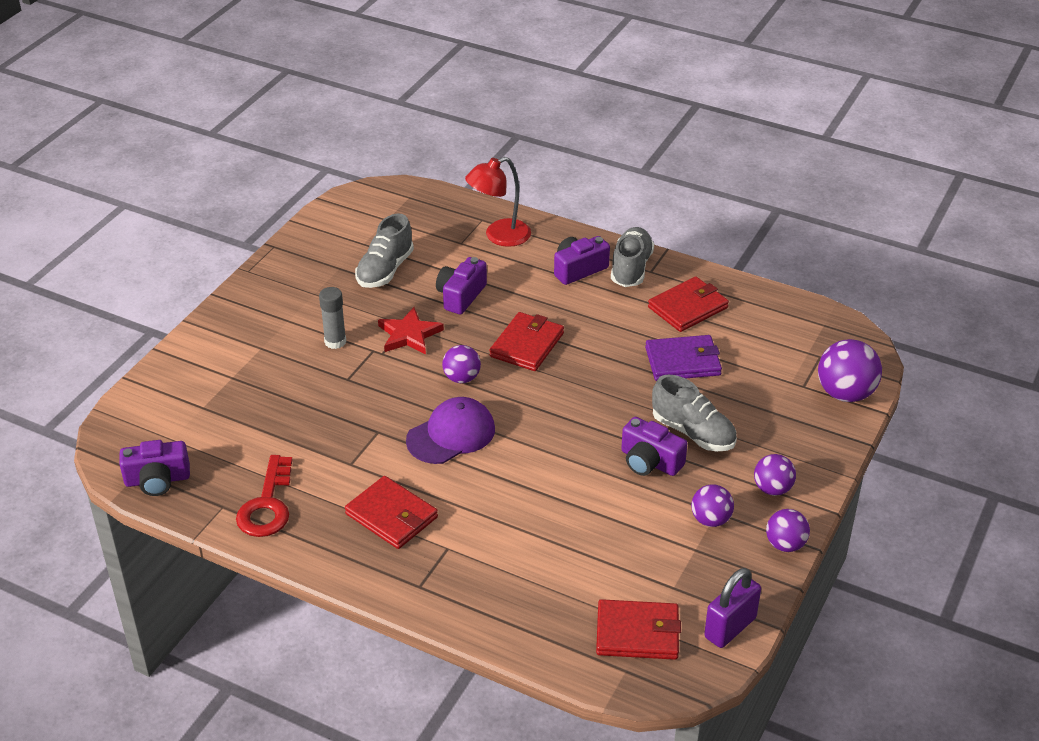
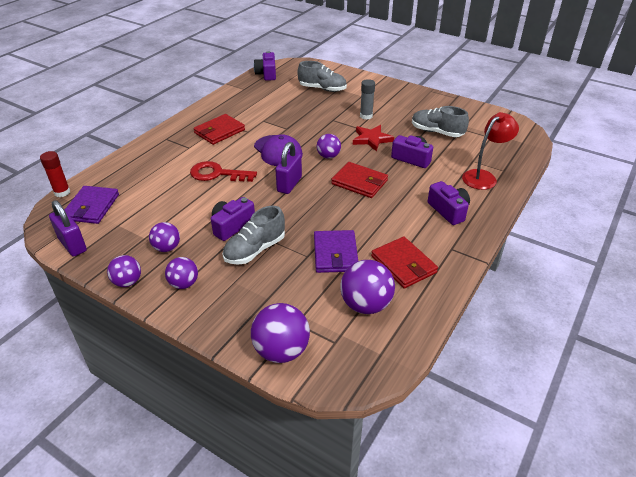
camera: 95 degrees right, 0 degrees up
(267, 505) = (240, 99): red key -> red key (217, 174)
(499, 236) = (484, 177): red lamp -> red lamp turned 75 degrees clockwise
(542, 414) = (289, 184): none -> purple padlock
(605, 687) = (62, 192): none -> red glue stick
(631, 268) = (453, 238): grey shoe -> grey shoe (322, 89)
(637, 633) = (91, 207): red wallet -> purple wallet
(760, 335) = (365, 305): none -> purple ball

